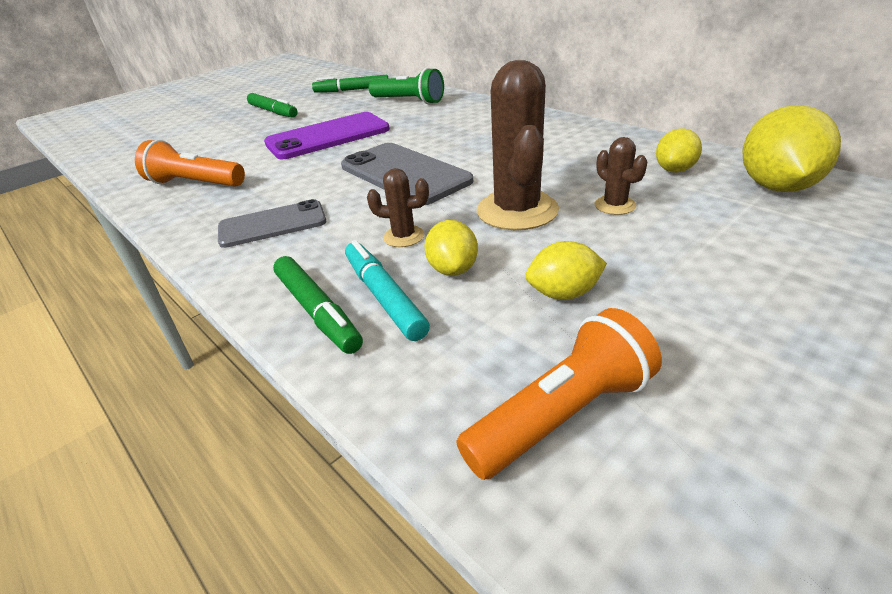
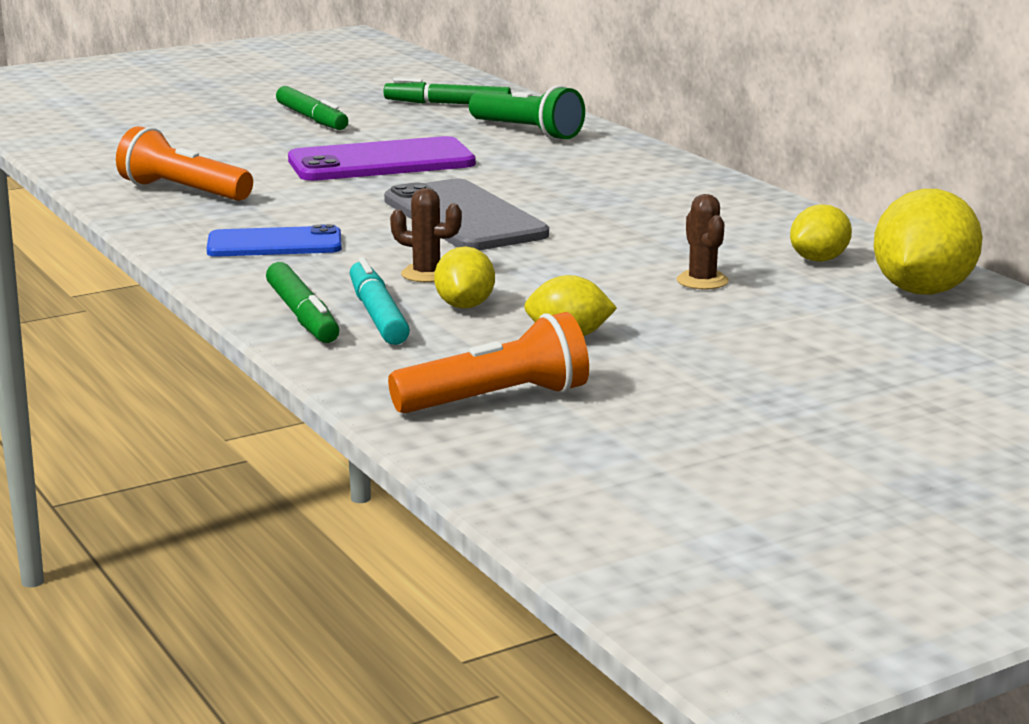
camera: 10 degrees right, 15 degrees down
(272, 224) = (274, 244): grey phone -> blue phone
(517, 211) = (579, 270): brown cactus -> none

